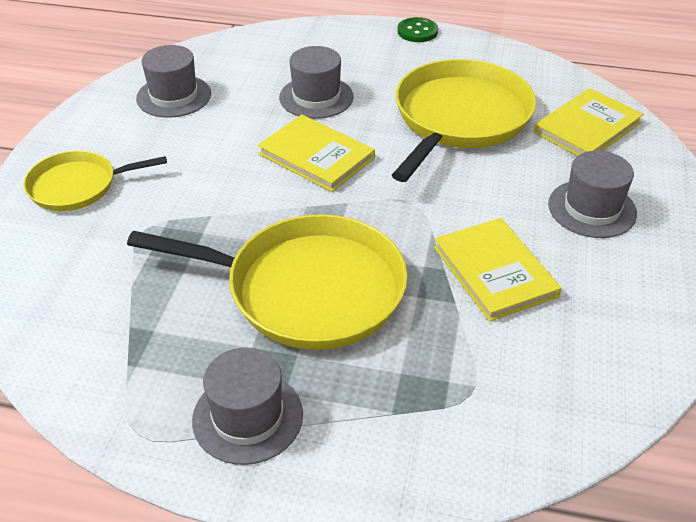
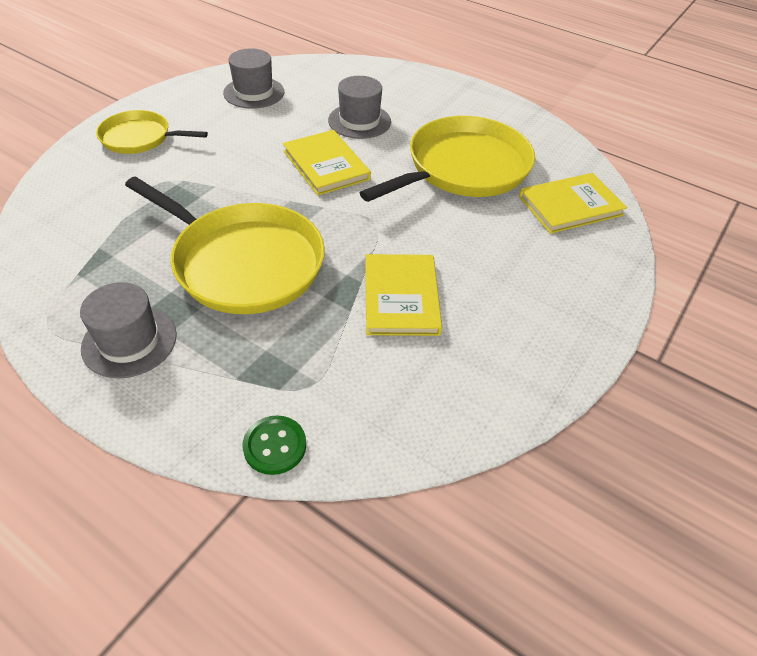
camera: 20 degrees right, 5 degrees up
(417, 31) = (479, 91): green button -> green button (275, 446)
(592, 209) = (524, 273): grey hat -> none

